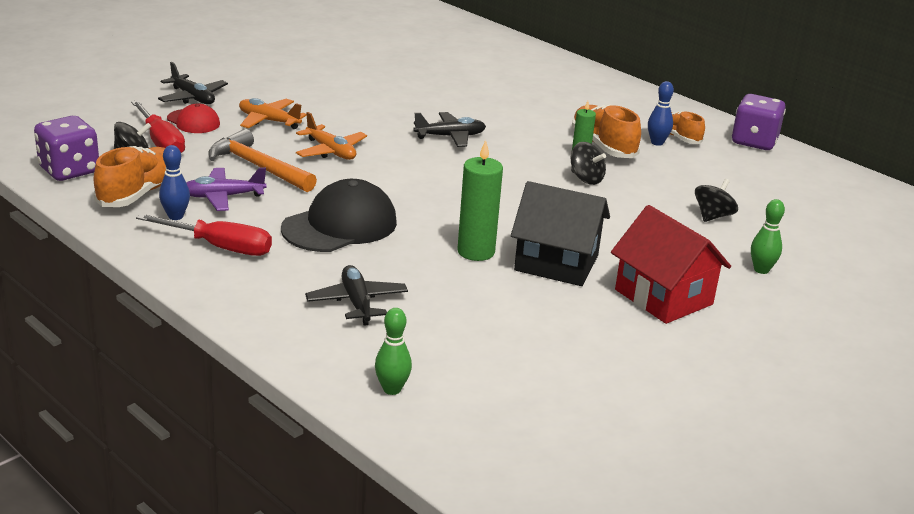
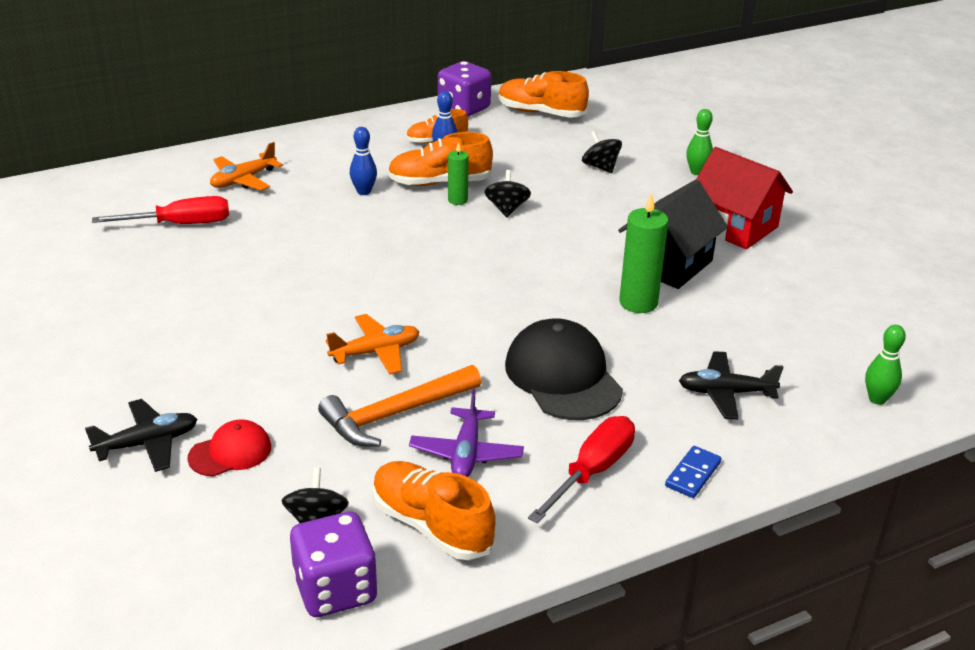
camera: 70 degrees left, 5 degrees up
(161, 142) = (284, 490): red screwdriver -> red screwdriver (181, 224)
(175, 216) = (506, 499): blue bowling pin -> blue bowling pin (364, 192)
(233, 291) = (693, 474): none -> blue domino
(269, 121) = (264, 386): orange plane -> orange plane (243, 180)
(450, 136) = (375, 264): black plane -> none
(586, 179) = (507, 209): black spinning top -> black spinning top turned 60 degrees counterclockwise
(663, 297) = (735, 226): red house -> red house turned 60 degrees clockwise
(792, 178) = (541, 113): none -> orange shoe

